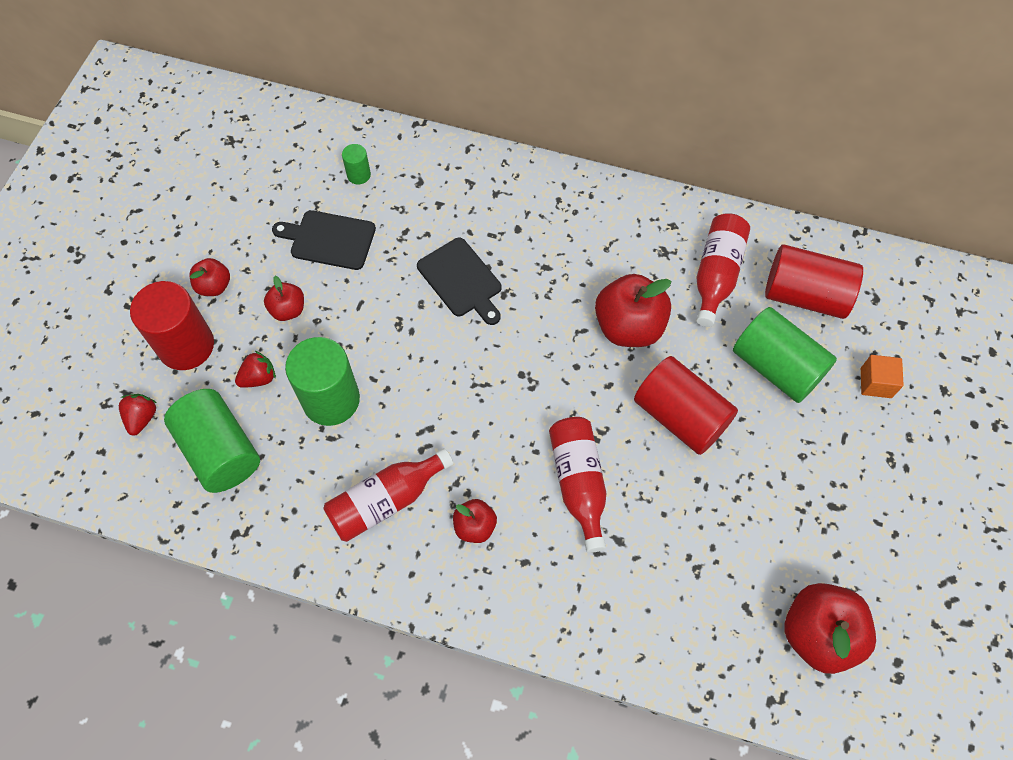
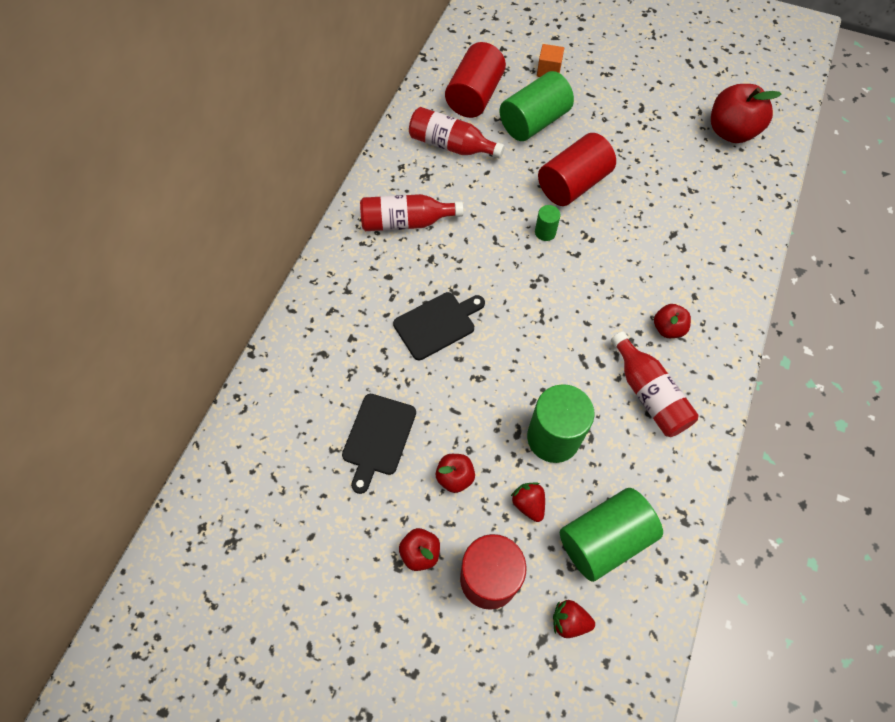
camera: 85 degrees left, 0 degrees up
(358, 175) = (304, 408): green cylinder -> green cylinder (545, 232)
(578, 483) = (629, 255): red bottle -> red bottle (406, 222)
(629, 327) = (493, 207): red apple -> none

